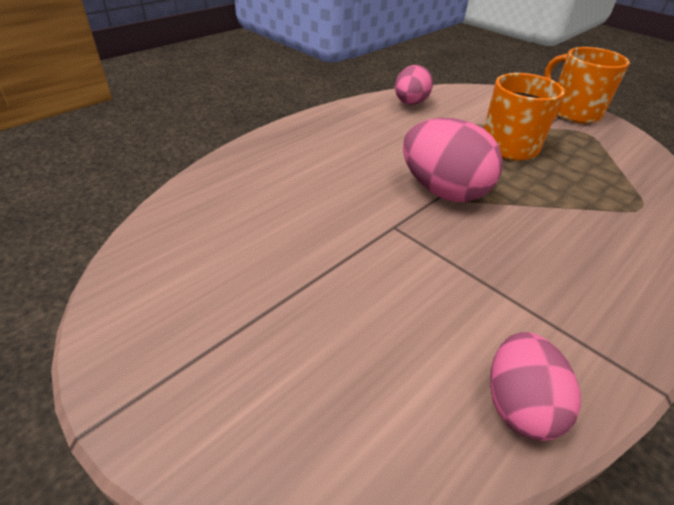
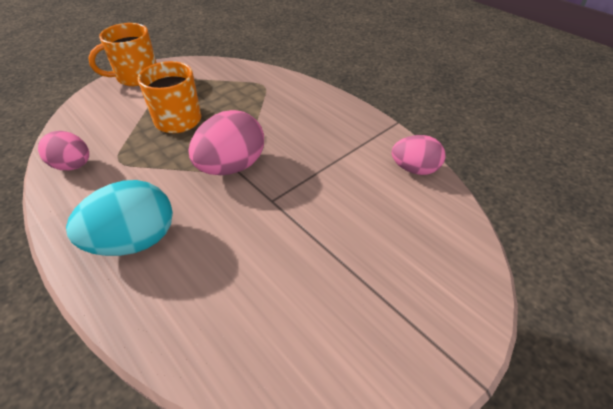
camera: 85 degrees left, 5 degrees up
(323, 145) = (134, 241): none -> turquoise egg

